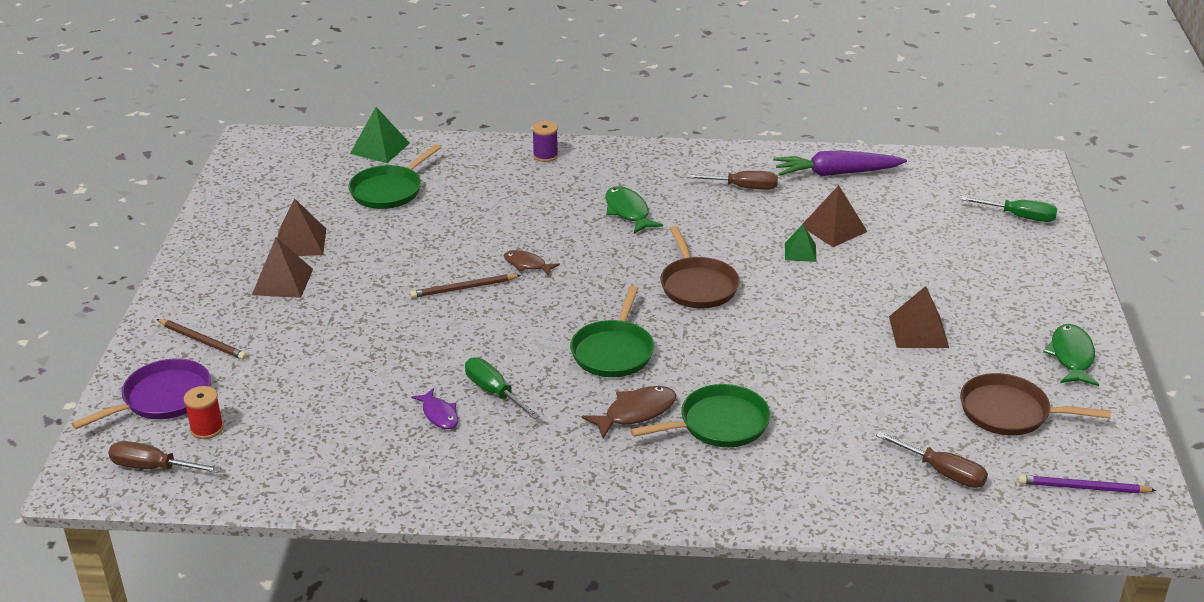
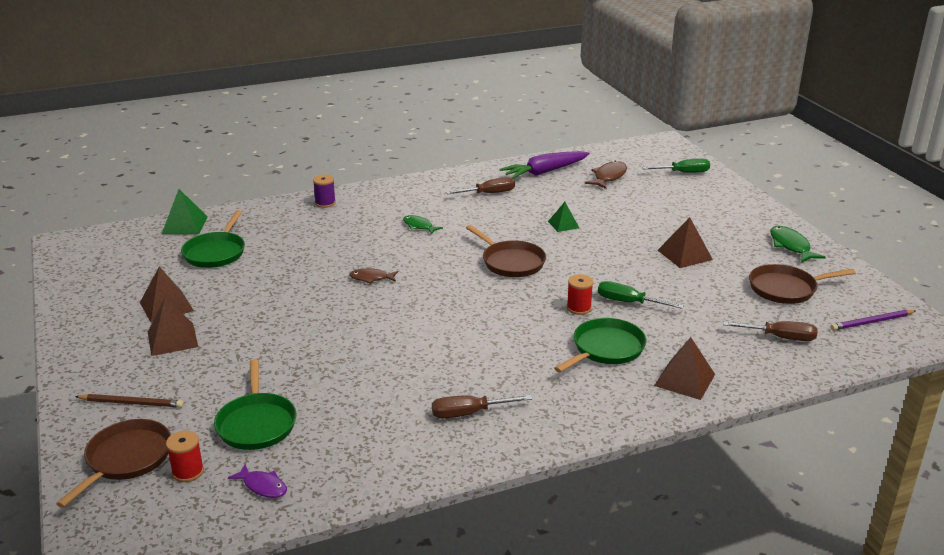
camera: 25 degrees left, 5 degrees down
(154, 467) = (159, 519): brown screwdriver -> brown screwdriver (469, 413)
(163, 398) = (126, 459): purple pan -> brown pan
(439, 415) = (387, 402): purple fish -> purple fish (263, 486)
(464, 288) = (334, 306): brown pencil -> none
(494, 392) = (419, 373): green screwdriver -> green screwdriver (629, 302)
(613, 351) = (487, 321): green pan -> green pan (256, 424)
(628, 212) = (419, 226): green fish -> green fish, size x0.66
(635, 413) = (539, 358): brown fish -> brown fish (608, 177)
(729, 365) = (579, 308): none -> red spool
(834, 229) = (573, 205): brown pyramid -> brown pyramid (684, 380)

